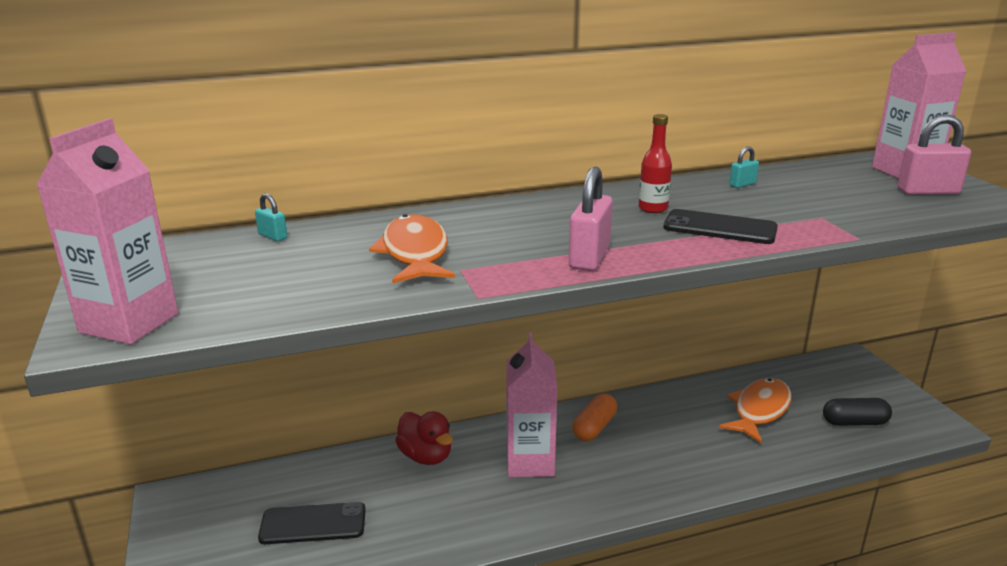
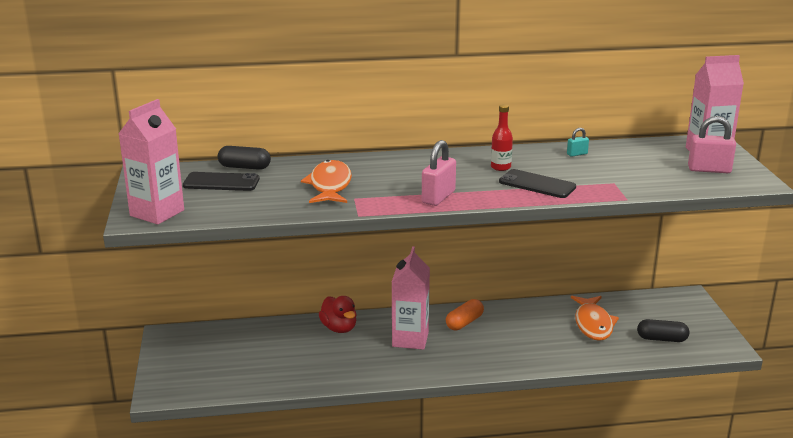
camera: 10 degrees right, 0 degrees up
(273, 236) = (244, 167): turquoise padlock -> black capsule
(313, 524) = (256, 359): black phone -> black phone (221, 182)
(759, 410) = (593, 324): orange fish -> orange fish turned 135 degrees clockwise

